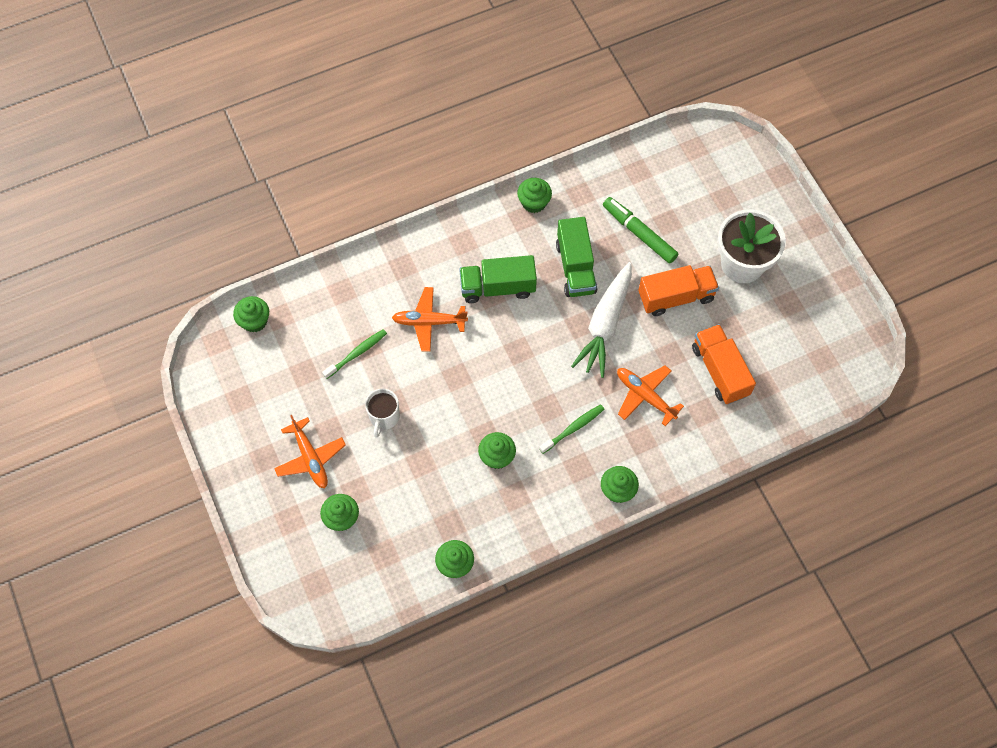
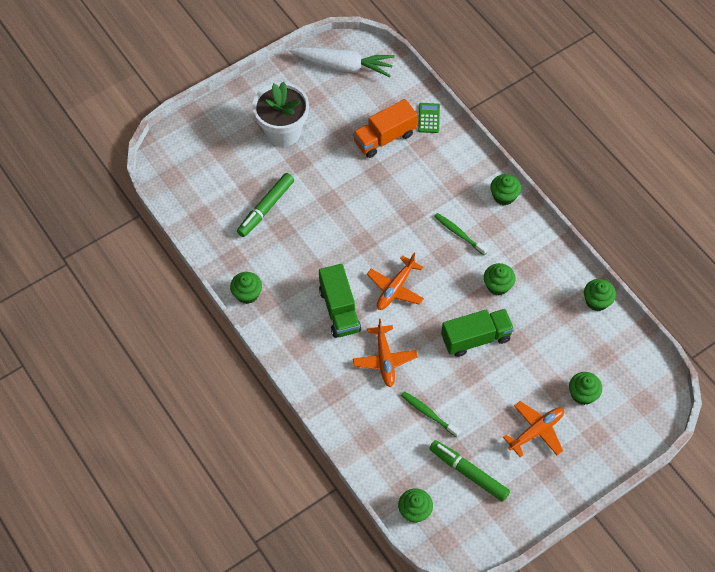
camera: 100 degrees left, 5 degrees down
(280, 380) = (469, 473): none -> green marker
(384, 417) = (484, 379): white mug -> none
(575, 267) = (308, 252): green truck -> green truck (476, 338)
(605, 324) = (359, 223): white carrot -> white carrot (344, 66)
(645, 396) = (418, 187): orange plane -> orange plane (395, 288)
(676, 297) = (323, 175): orange truck -> none
(743, 426) = (429, 118): none -> green calculator

